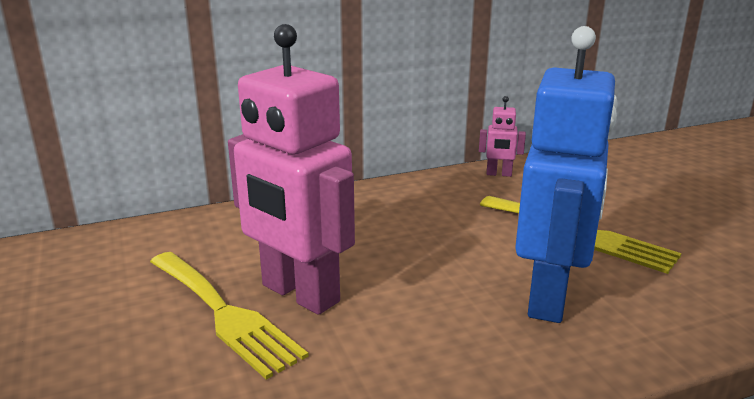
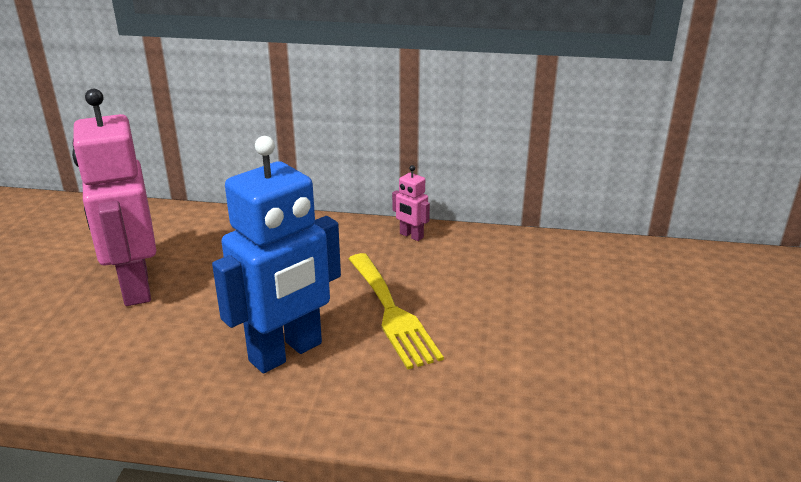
camera: 30 degrees right, 5 degrees up
(224, 314) = (77, 285): yellow fork -> none

